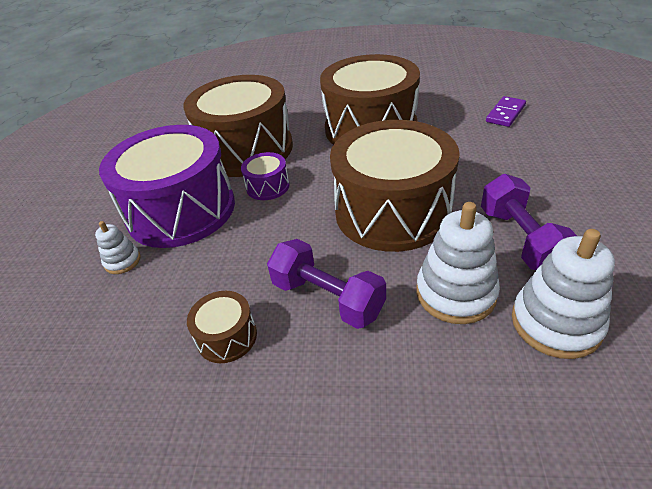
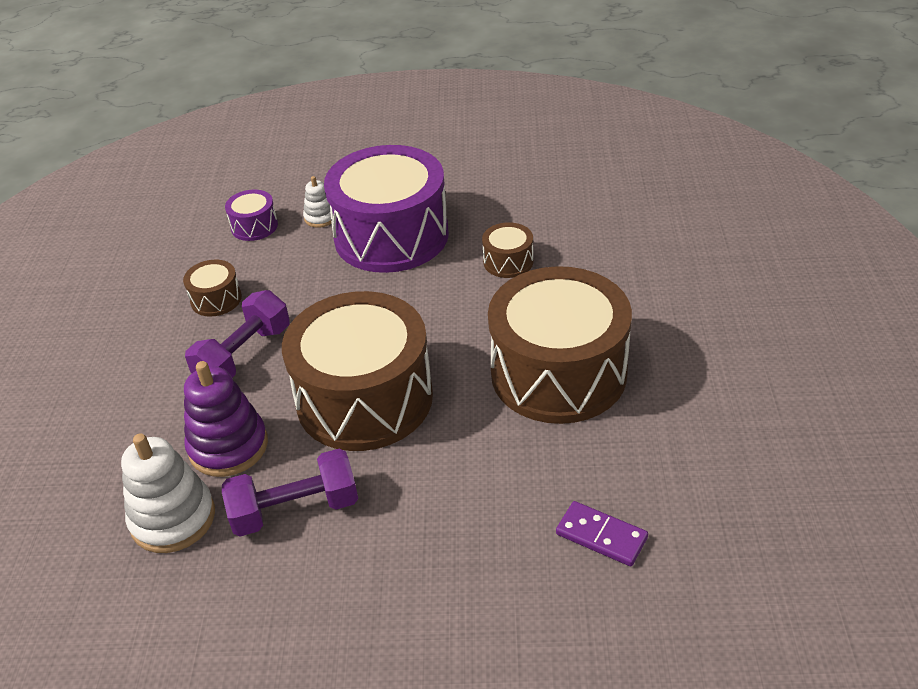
camera: 85 degrees right, 0 degrees up
(246, 149) = (508, 261): brown drum -> brown drum, size x0.42
(267, 186) = (426, 291): purple drum -> purple drum (254, 226)
(455, 293) = (228, 446): white stacking toy -> purple stacking toy

